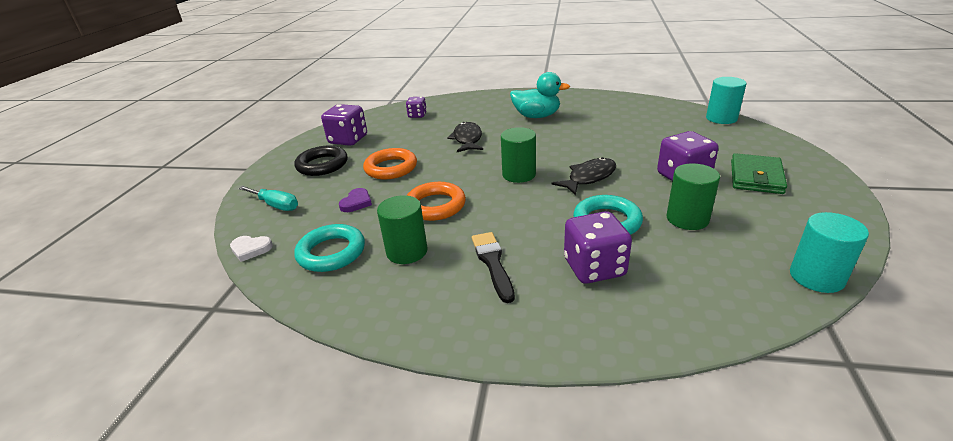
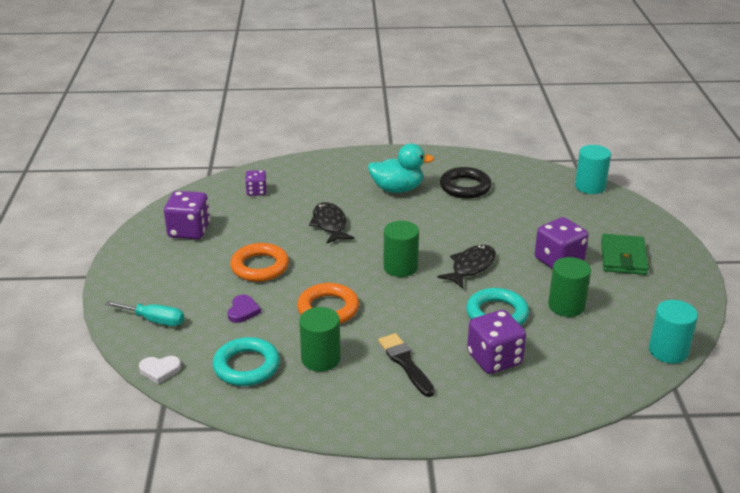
camera: 15 degrees left, 0 degrees up
(322, 165) = (177, 267): black ring -> black ring (465, 187)

